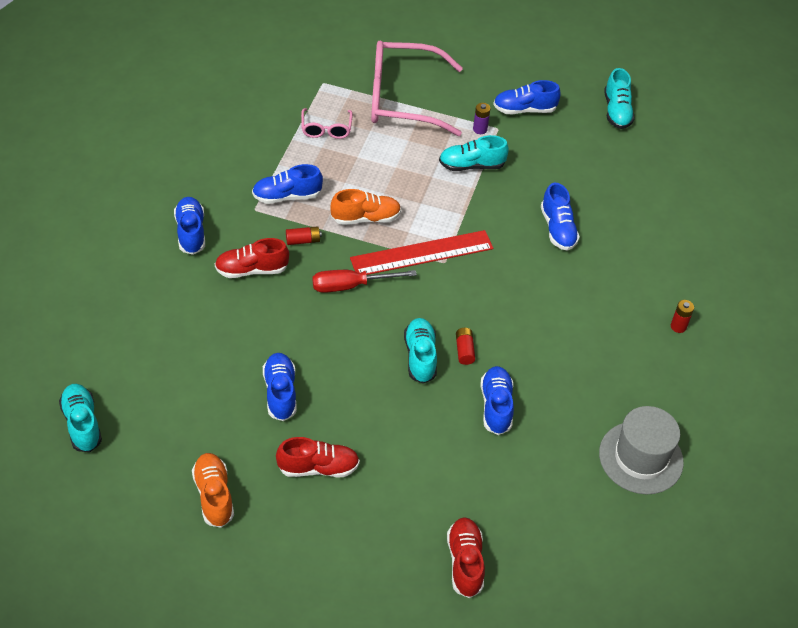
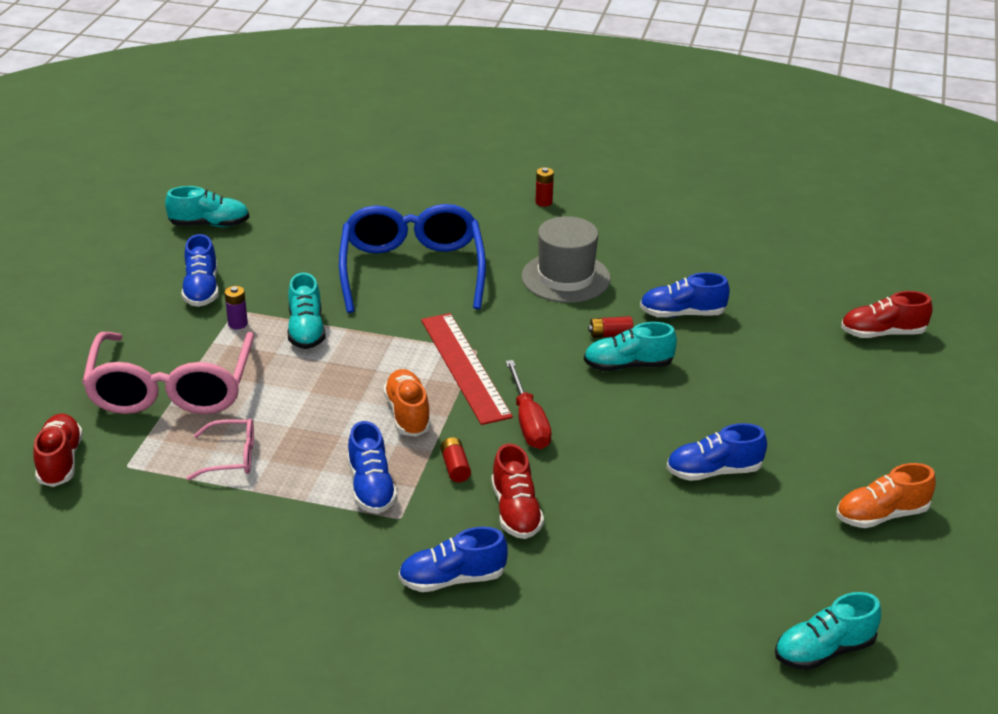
camera: 90 degrees left, 15 degrees down
(318, 467) = (809, 435): red shoe -> red shoe (60, 461)
(557, 229) = (412, 270): blue shoe -> blue glasses
(640, 457) = (716, 230): grey hat -> grey hat (565, 278)

